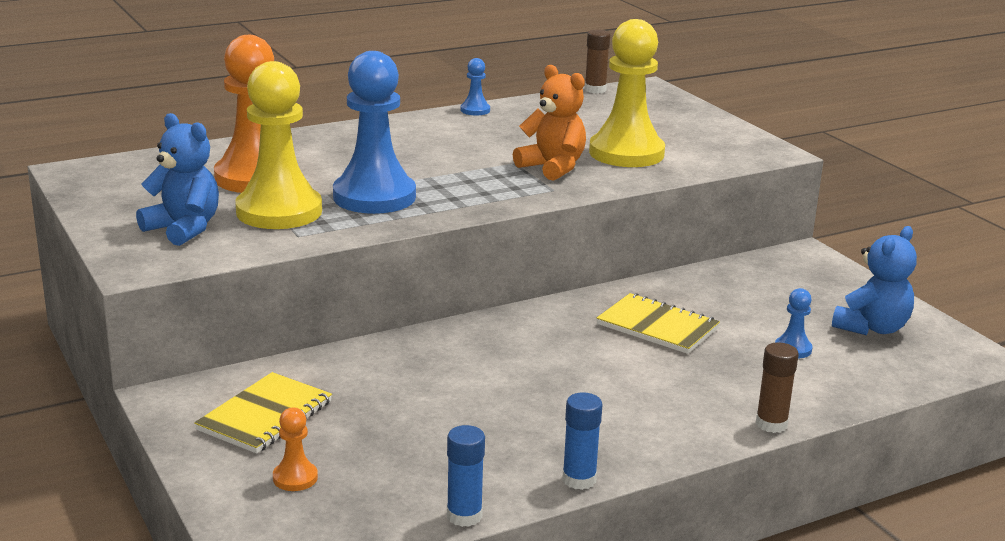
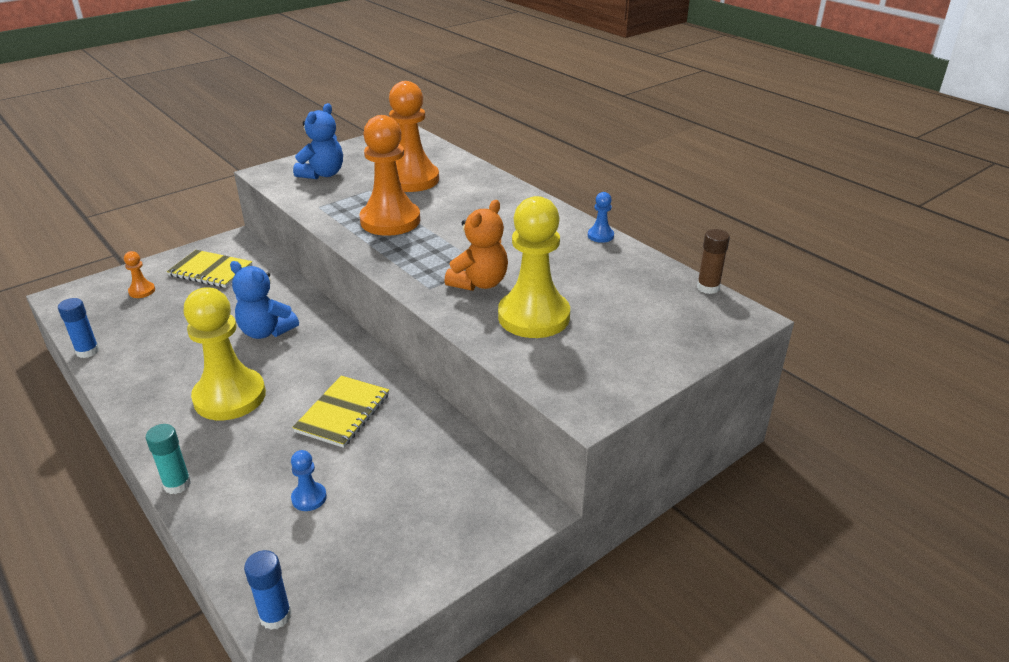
camera: 80 degrees right, 10 degrees up
(279, 211) = (356, 195): yellow pawn -> yellow pawn (230, 397)
(374, 197) = (390, 221): blue pawn -> orange pawn
(579, 479) = (117, 391): blue glue stick -> blue glue stick (275, 616)
(771, 424) = (177, 484): brown glue stick -> turquoise glue stick
(872, 328) = (360, 559): blue teddy bear -> blue teddy bear (266, 331)

